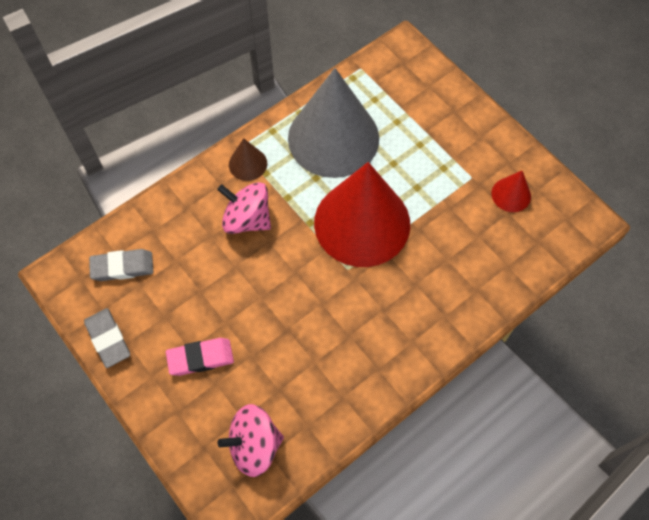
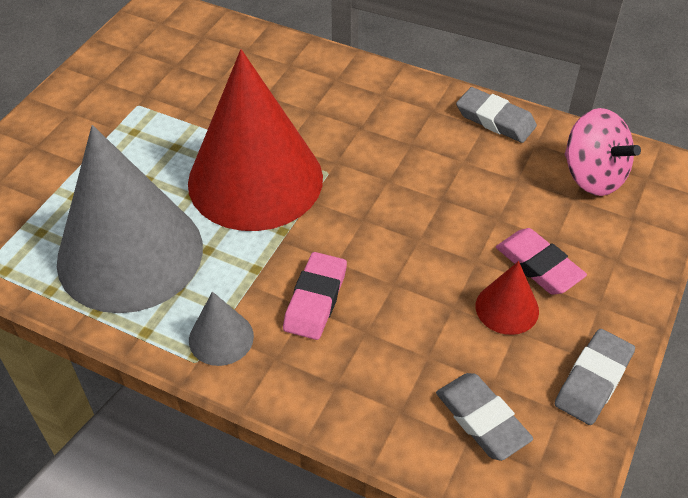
camera: 115 degrees left, 15 degrees down
(247, 219) = (315, 299): pink spinning top -> pink eraser
(248, 164) = (221, 338): brown cone -> grey cone
(345, 409) = (495, 119): none -> grey eraser
(511, 194) = (148, 68): red cone -> red cone (507, 308)

